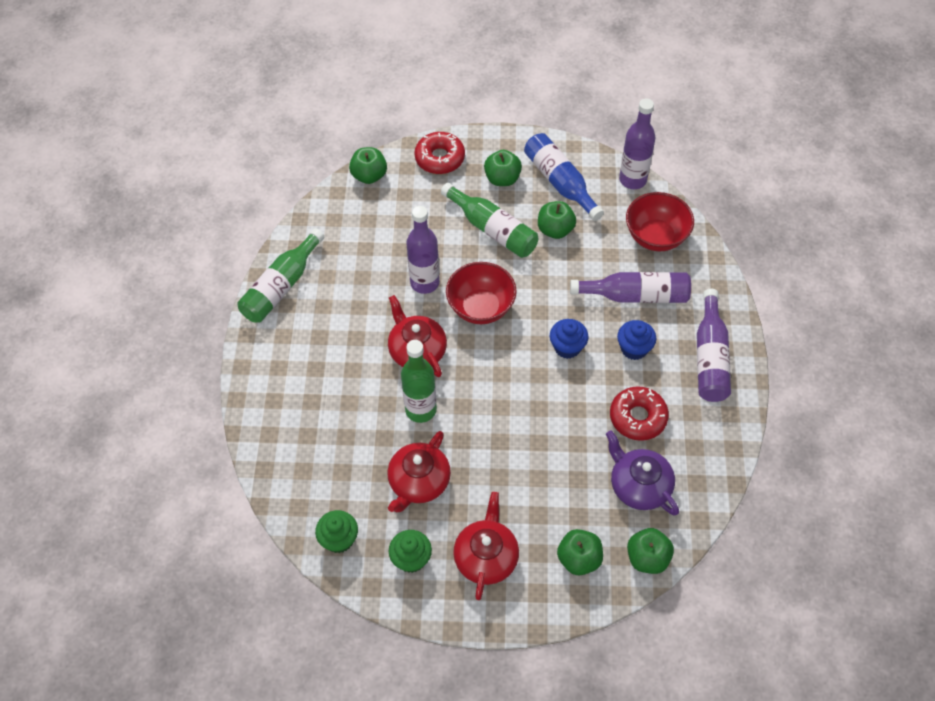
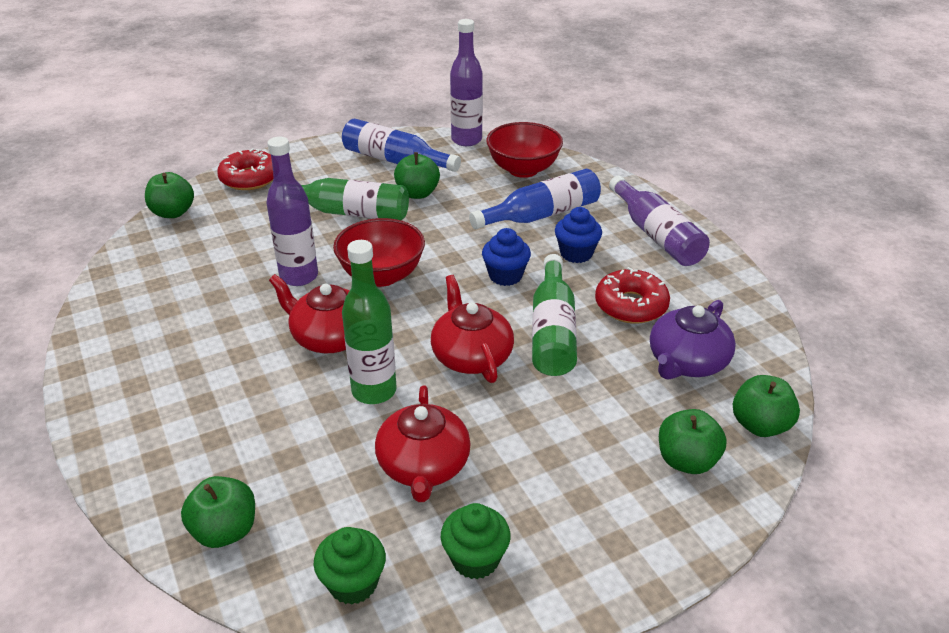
camera: 30 degrees left, 20 degrees down
(281, 286) = (107, 338): green bottle -> green bottle (552, 331)
(486, 557) = (573, 510): red teapot -> red teapot (471, 356)
(502, 179) = (331, 174): green apple -> green apple (225, 531)
(636, 295) = (541, 215): purple bottle -> blue bottle
(639, 485) = (687, 362): purple teapot -> purple teapot turned 75 degrees counterclockwise

